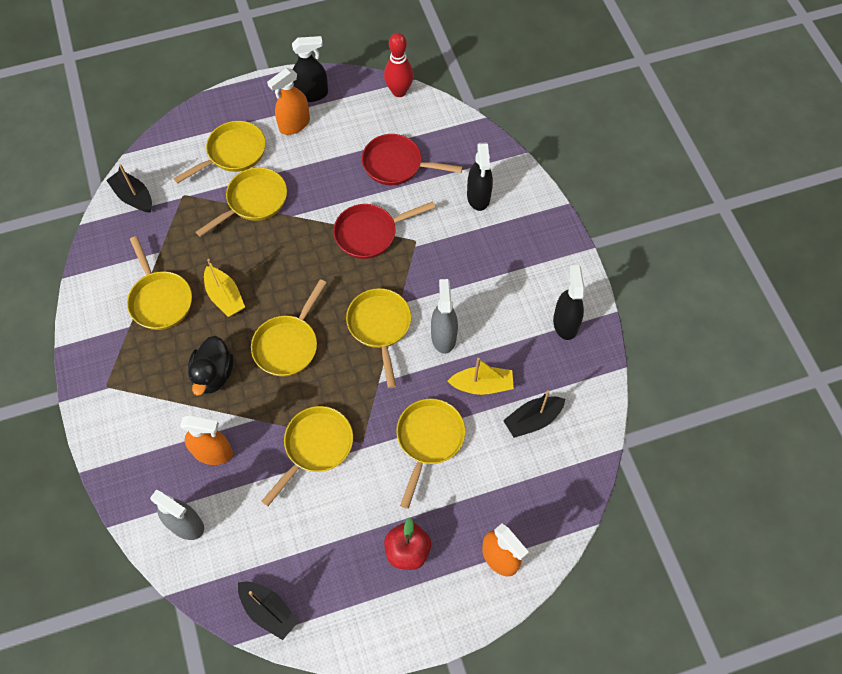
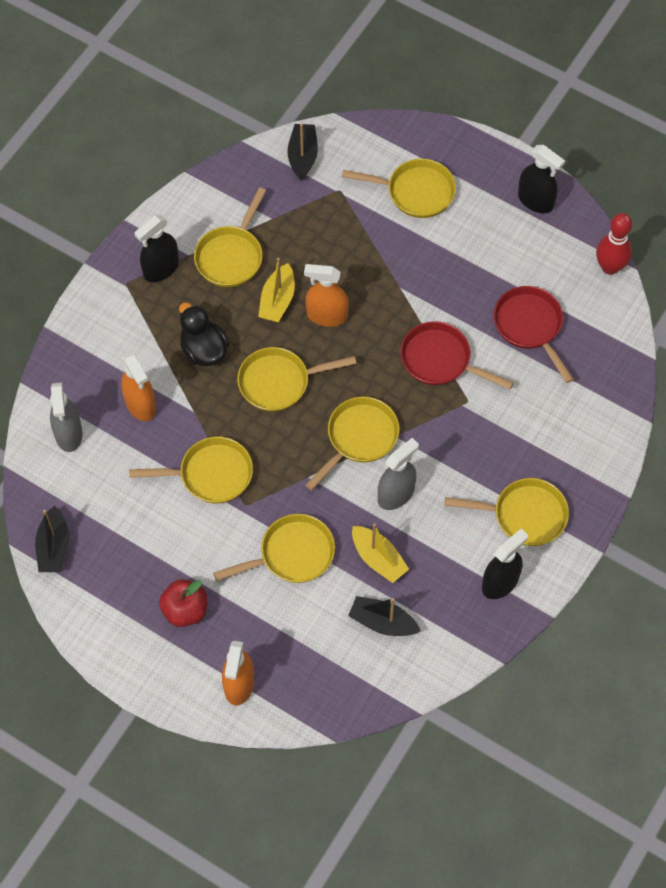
camera: 50 degrees right, 0 degrees up
(213, 374) = (204, 350): black duck -> black duck turned 90 degrees clockwise
(254, 201) = (385, 247): yellow pan -> yellow pan (524, 515)
(294, 124) = (490, 214): orange spray bottle -> orange spray bottle (327, 315)
(478, 196) = (562, 417): black spray bottle -> black spray bottle (161, 268)

